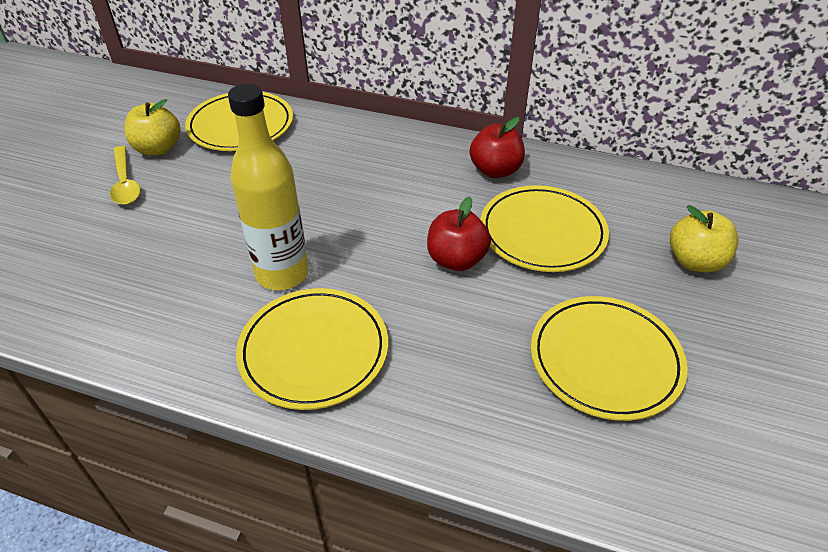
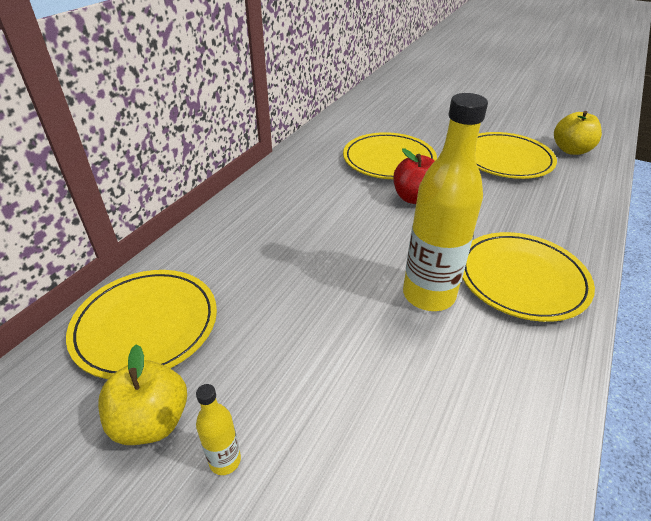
camera: 80 degrees left, 5 degrees down
(125, 183) = (225, 460): yellow spoon -> yellow bottle
(495, 170) = (310, 167): red apple -> none
(695, 261) = (422, 118): yellow apple -> yellow apple (571, 150)

